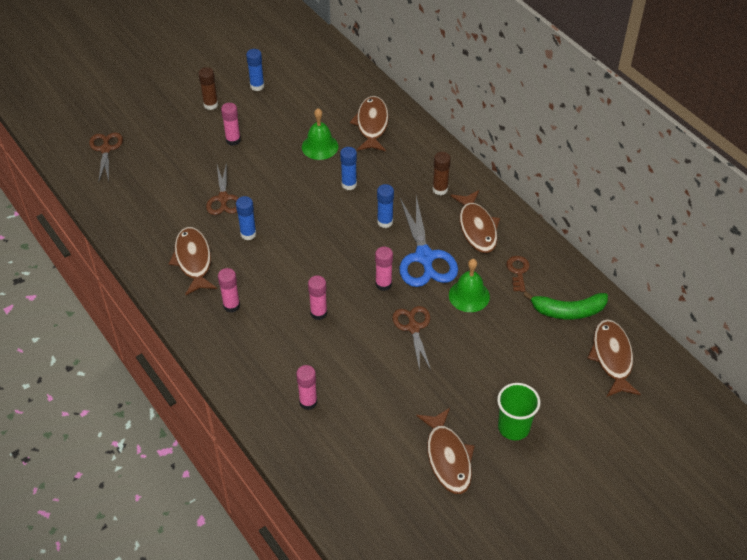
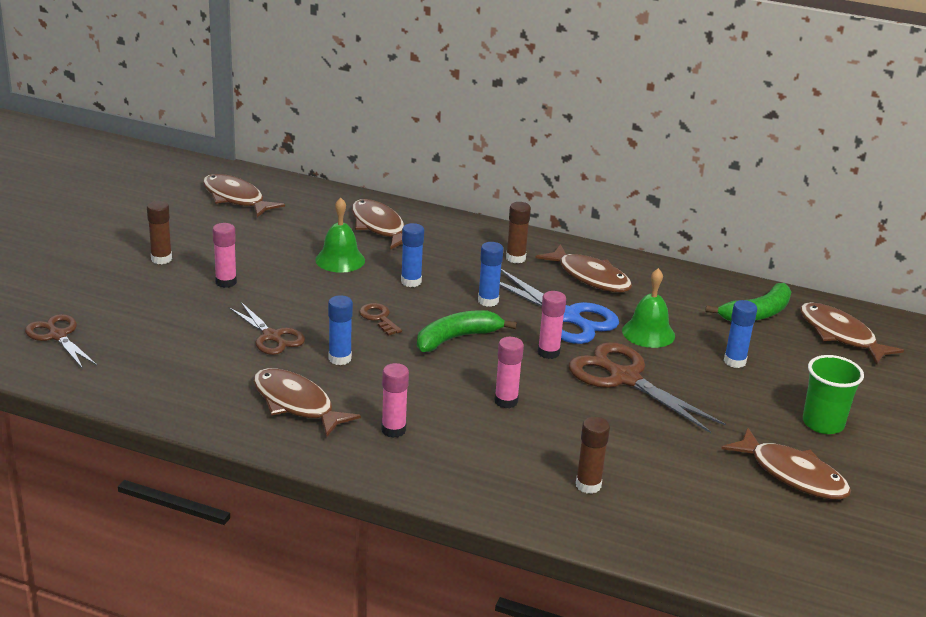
camera: 35 degrees left, 20 degrees down
(257, 86) = (204, 229): blue glue stick -> blue glue stick (734, 361)
(299, 63) = (236, 198): none -> brown fish
(308, 402) = (588, 485): pink glue stick -> brown glue stick
(335, 246) = (457, 338): none -> green banana
(413, 328) = (624, 378): brown scissors -> brown scissors, size x1.60
(518, 271) = (672, 298): brown key -> brown key (379, 318)

